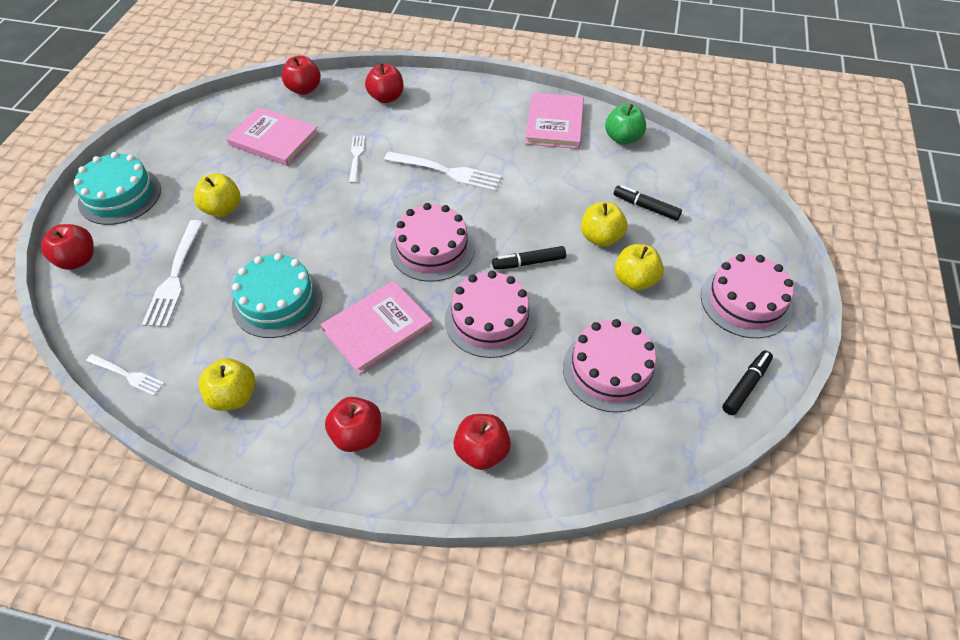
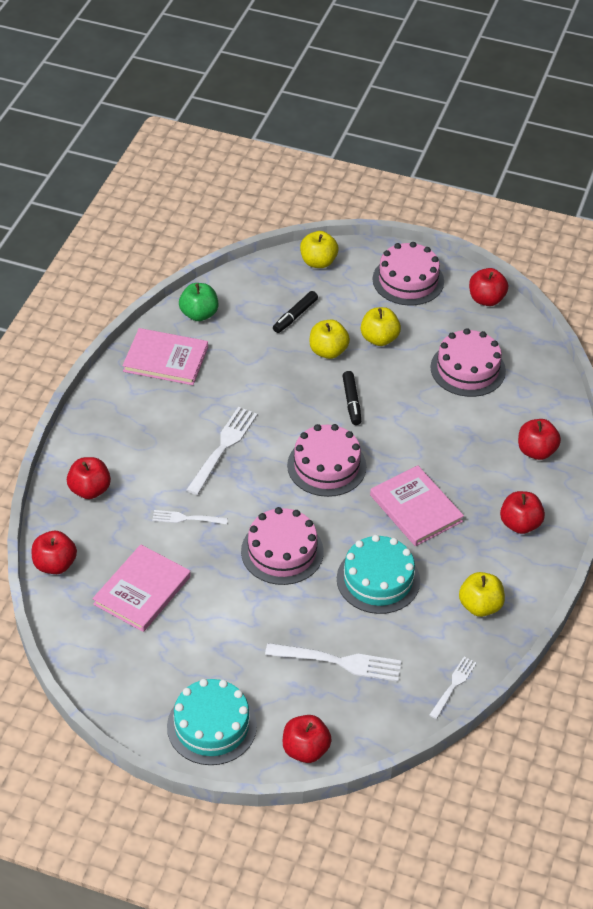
camera: 85 degrees left, 5 degrees down
(223, 209) = (248, 630): yellow apple -> yellow apple (318, 262)
(490, 319) = (412, 434): pink cake -> pink cake (282, 551)
(745, 386) = (486, 299): black marker -> red apple

